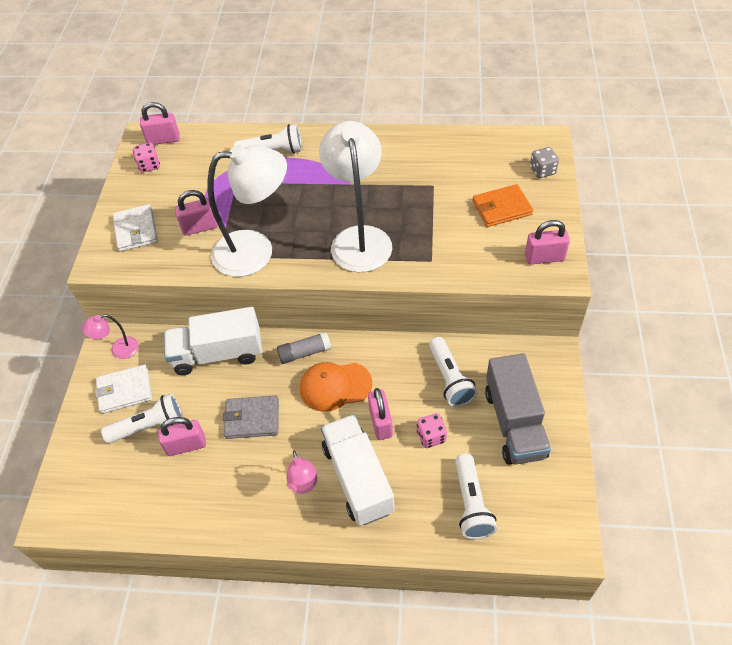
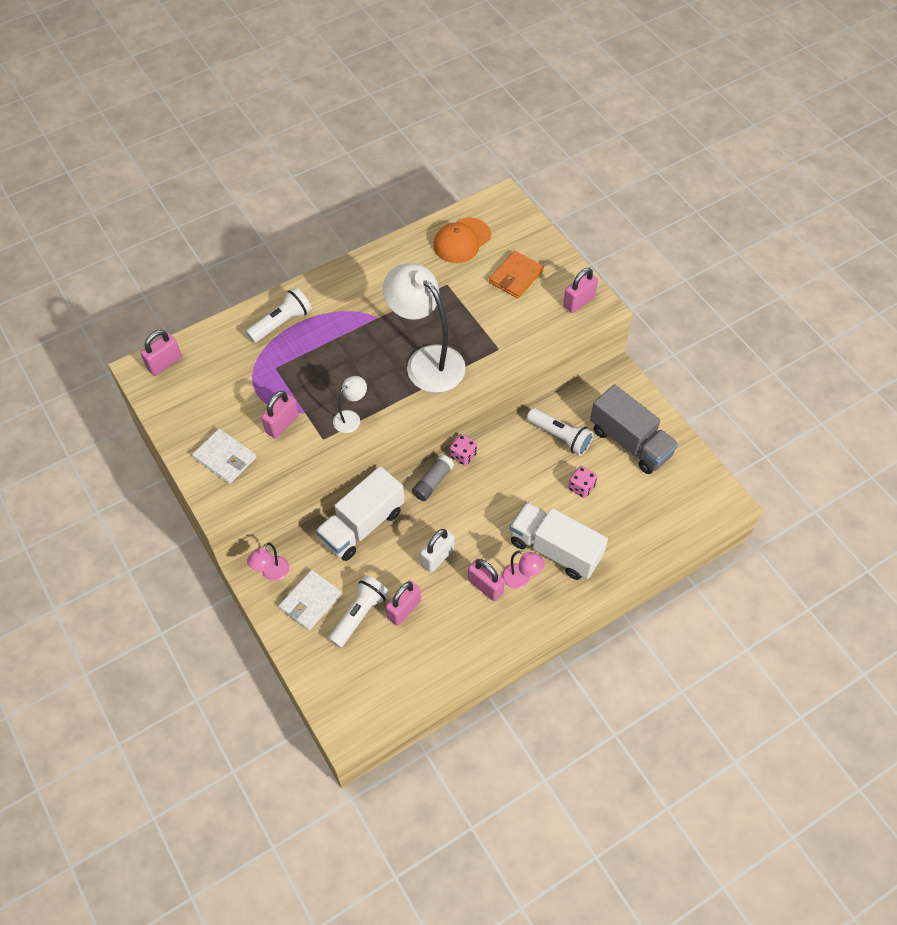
camera: 40 degrees left, 5 degrees up
(149, 165) = (176, 394): pink dice -> pink dice (463, 455)
(252, 418) = (437, 557): grey wallet -> white padlock
(256, 251) = (351, 418): white lamp -> white lamp, size x0.45
(335, 386) = (480, 493): orange cap -> orange cap (462, 241)
(380, 422) = (537, 499): pink padlock -> pink padlock (485, 586)
(471, 503) = (646, 516): white flashlight -> none
(542, 171) = (521, 229): grey dice -> none

